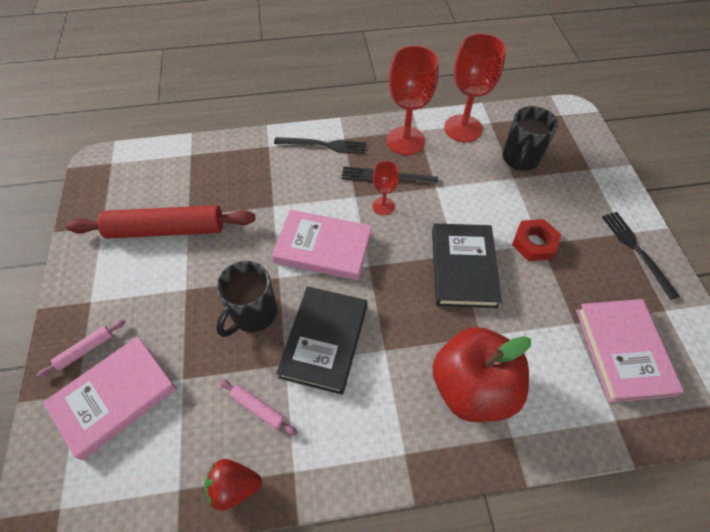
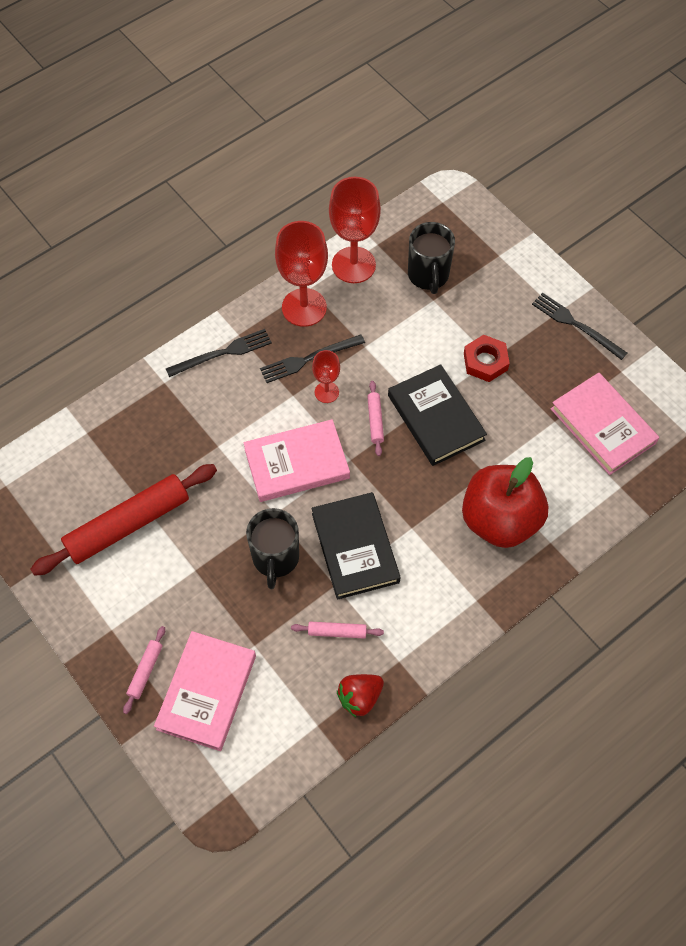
camera: 30 degrees left, 5 degrees up
(409, 245) = (375, 421): none -> pink rolling pin

